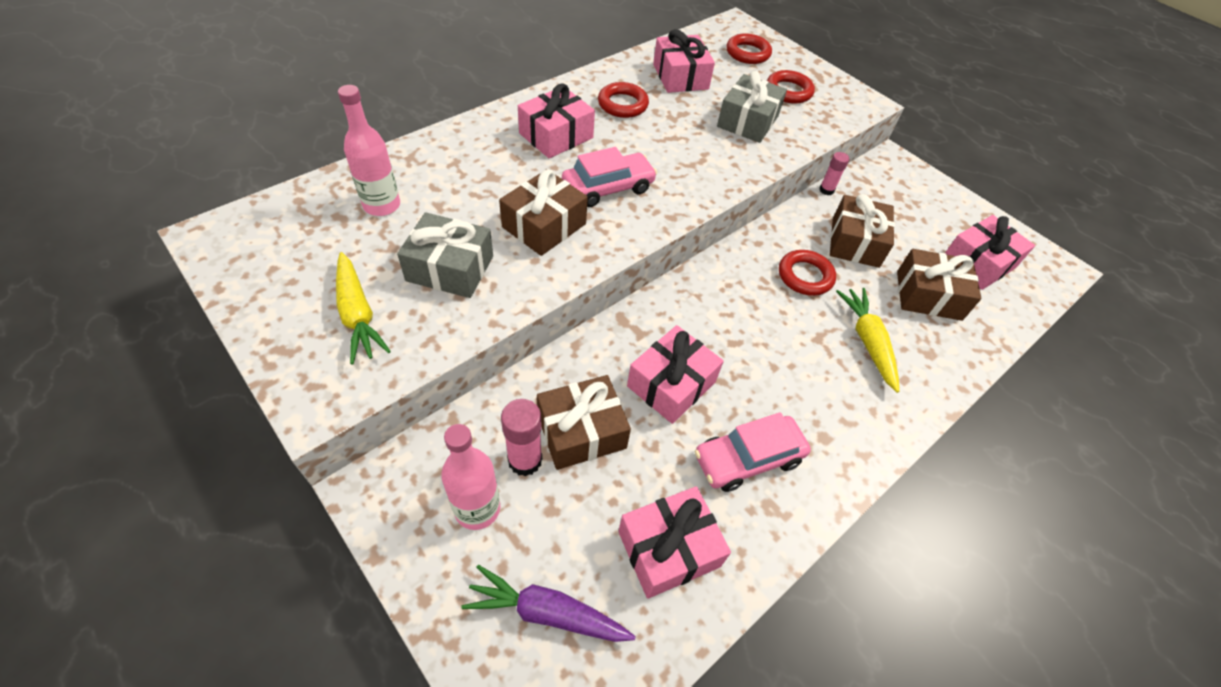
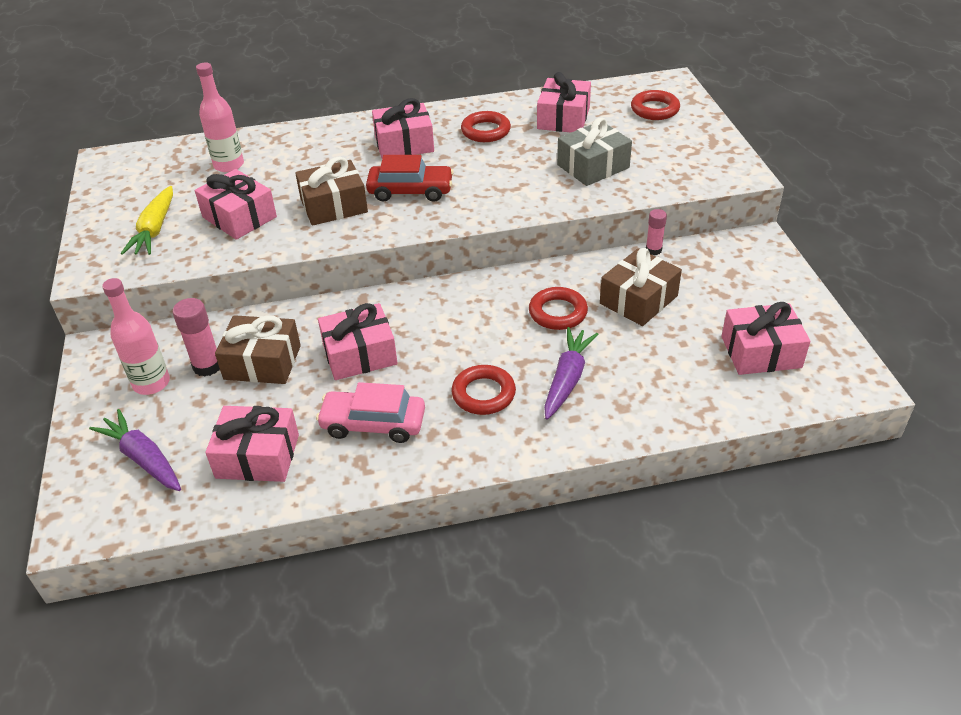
camera: 35 degrees right, 10 degrees down
(450, 268) = (239, 217): grey gift -> pink gift
(608, 188) = (410, 191): pink car -> red car
(788, 91) = (663, 149): red ring -> red ring (483, 394)
(867, 342) = (567, 379): yellow carrot -> purple carrot
(928, 295) = (672, 362): brown gift -> none

